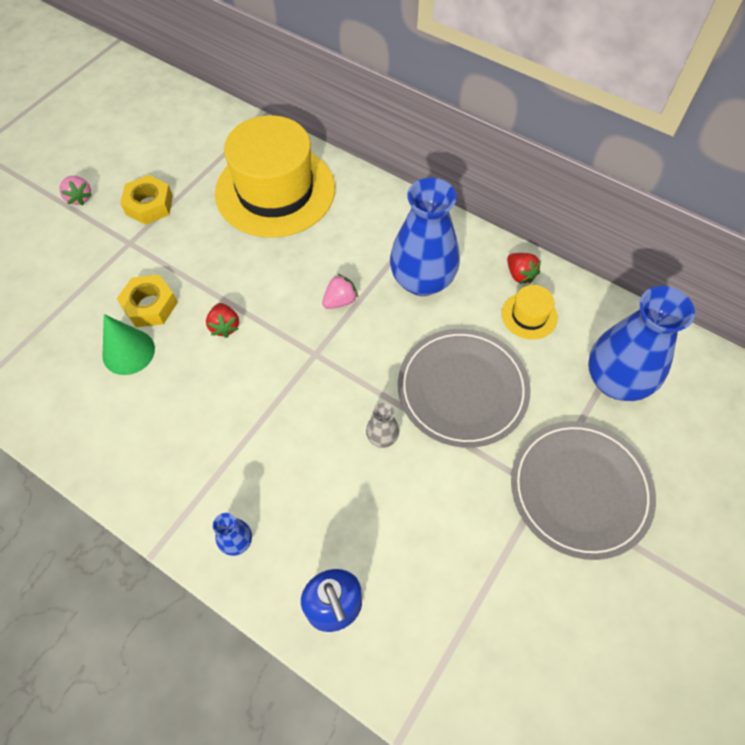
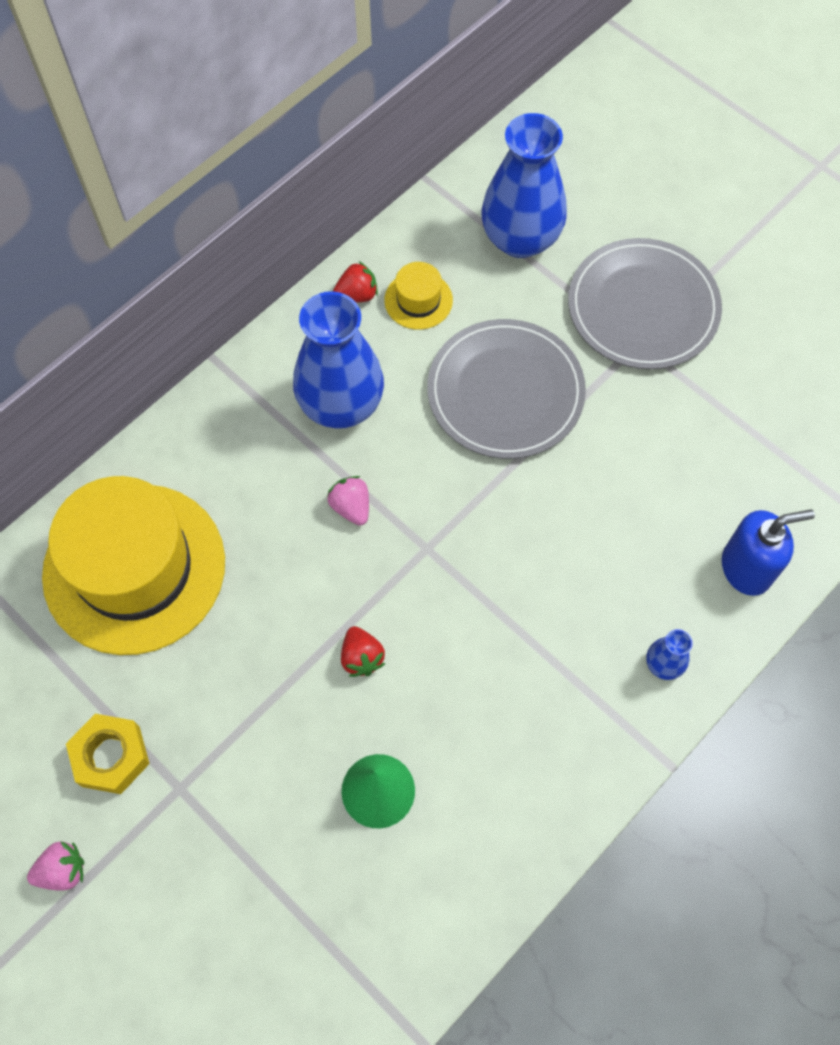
camera: 80 degrees left, 5 degrees up
(150, 305) = (305, 759): yellow nut -> none
(225, 326) = (362, 657): red strawberry -> red strawberry turned 75 degrees clockwise
(382, 437) = (554, 489): grey vase -> none

